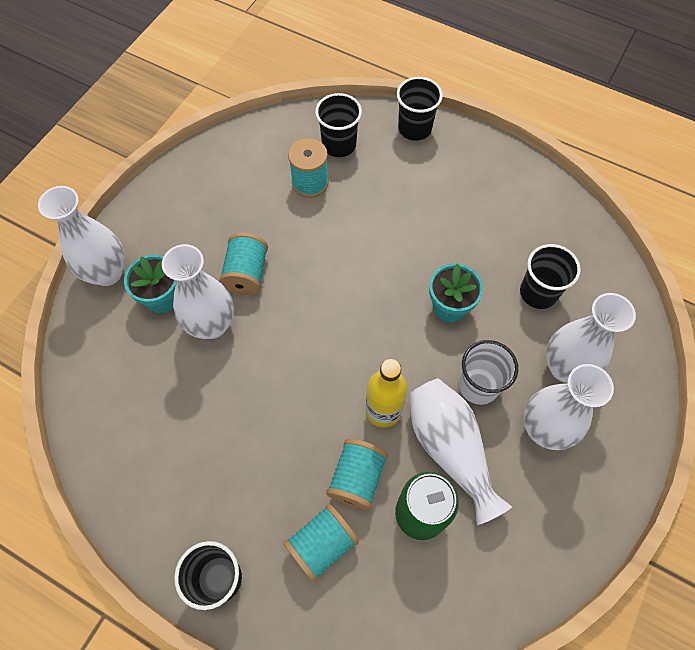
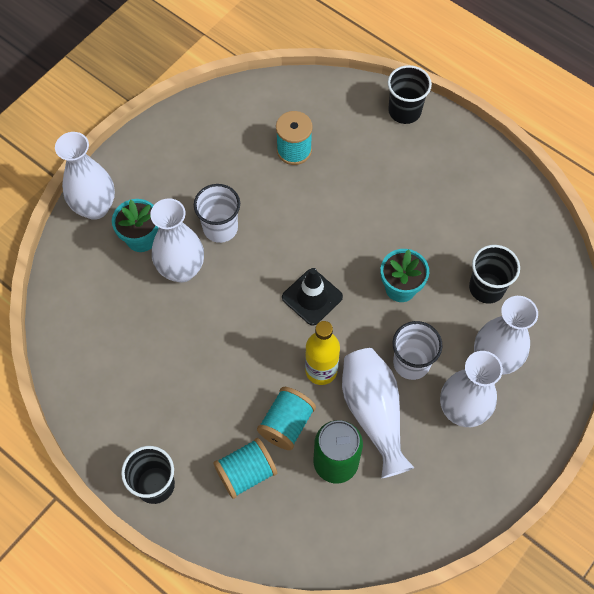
camera: 10 degrees right, 0 degrees up
(246, 274) = (220, 228): turquoise spool -> white cup
(339, 145) = (328, 117): black cup -> none
(358, 332) = (312, 297): none -> black traffic cone

